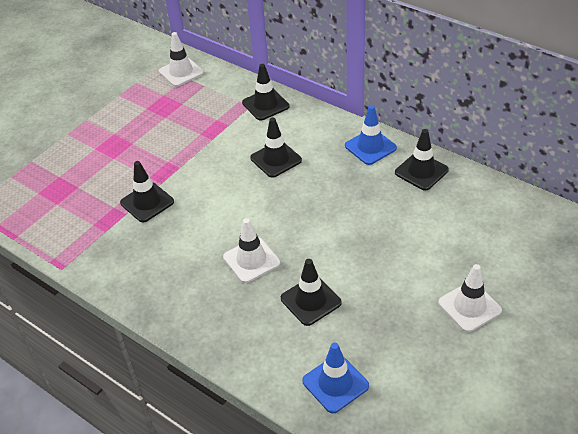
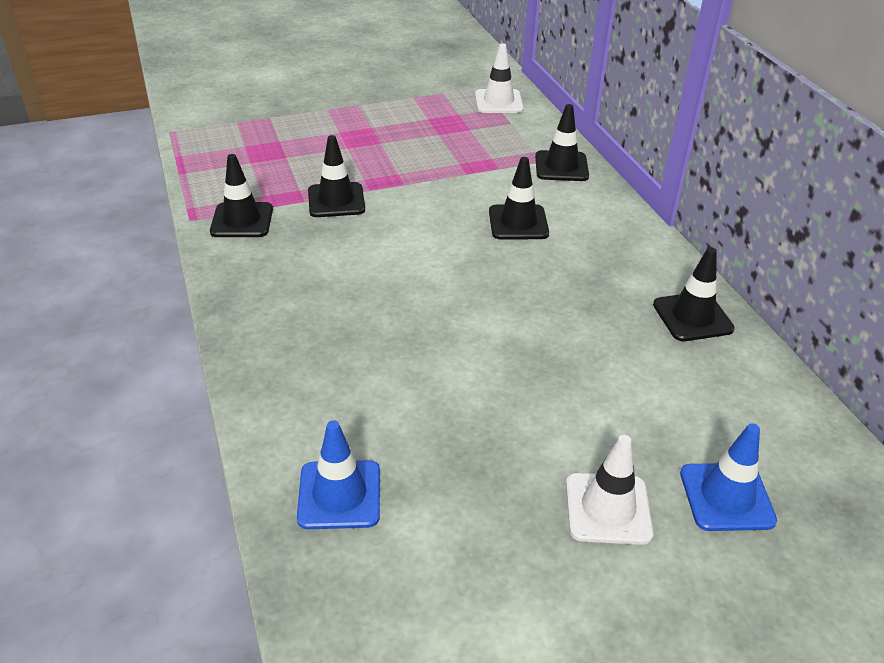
camera: 30 degrees right, 5 degrees down
(251, 260) = (384, 308): white traffic cone -> none
(310, 300) = (407, 385): black traffic cone -> black traffic cone (242, 220)
(370, 147) = (648, 261): blue traffic cone -> blue traffic cone (726, 497)

